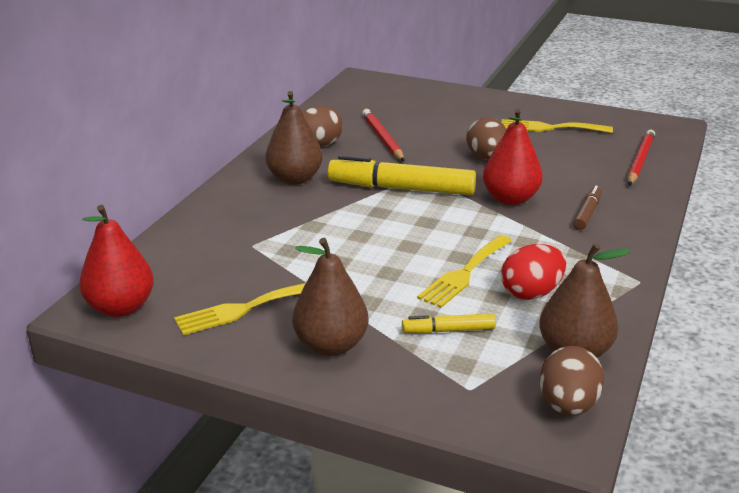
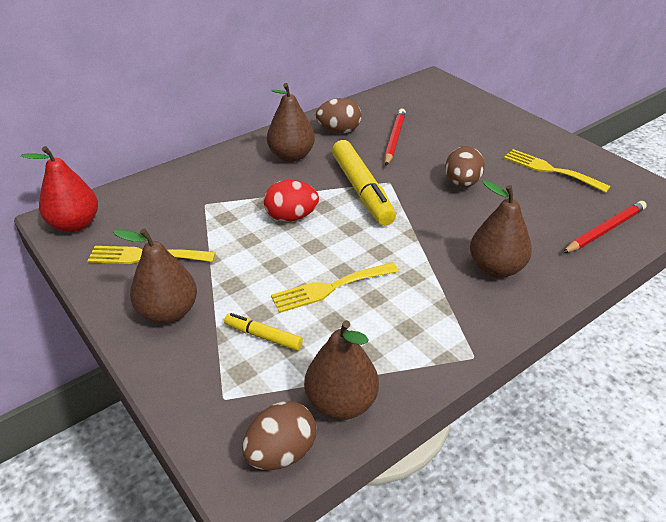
camera: 30 degrees right, 10 degrees up
(401, 188) = (361, 190): yellow marker -> yellow marker turned 150 degrees counterclockwise
(510, 199) = (441, 230): red pear -> none
(531, 293) = (364, 329): red egg -> red egg (291, 217)
(587, 213) = (496, 268): brown marker -> brown pear

